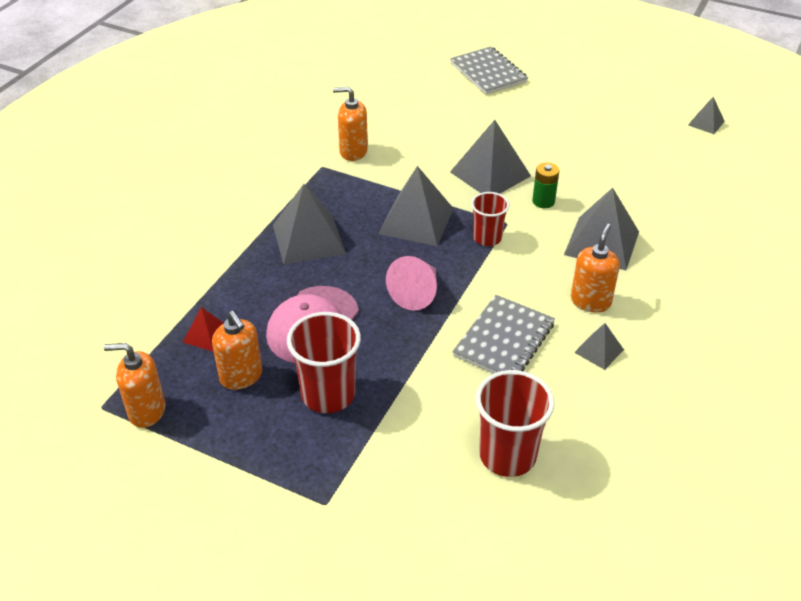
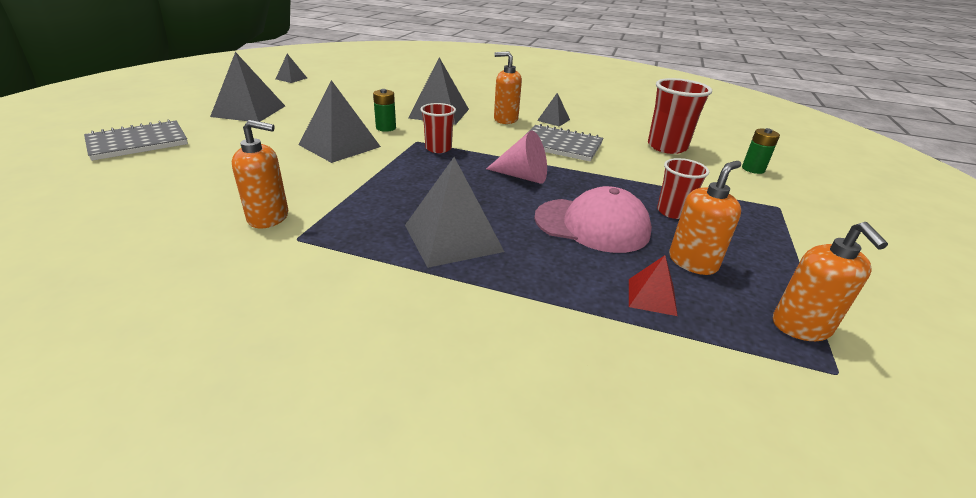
camera: 100 degrees left, 10 degrees down
(328, 394) = (672, 212): red cup -> red cup, size x0.63
(353, 151) = (269, 217): orange soap dispenser -> orange soap dispenser turned 90 degrees counterclockwise
(416, 221) = (415, 178): grey pyramid -> grey pyramid (249, 111)
(432, 532) = (753, 169): none -> green battery

